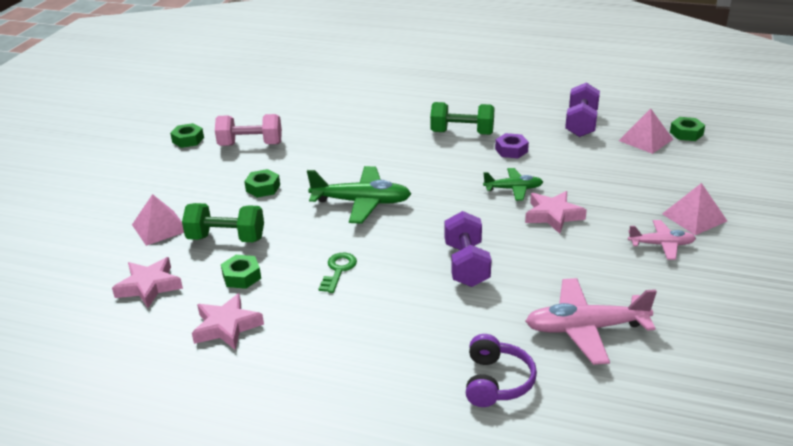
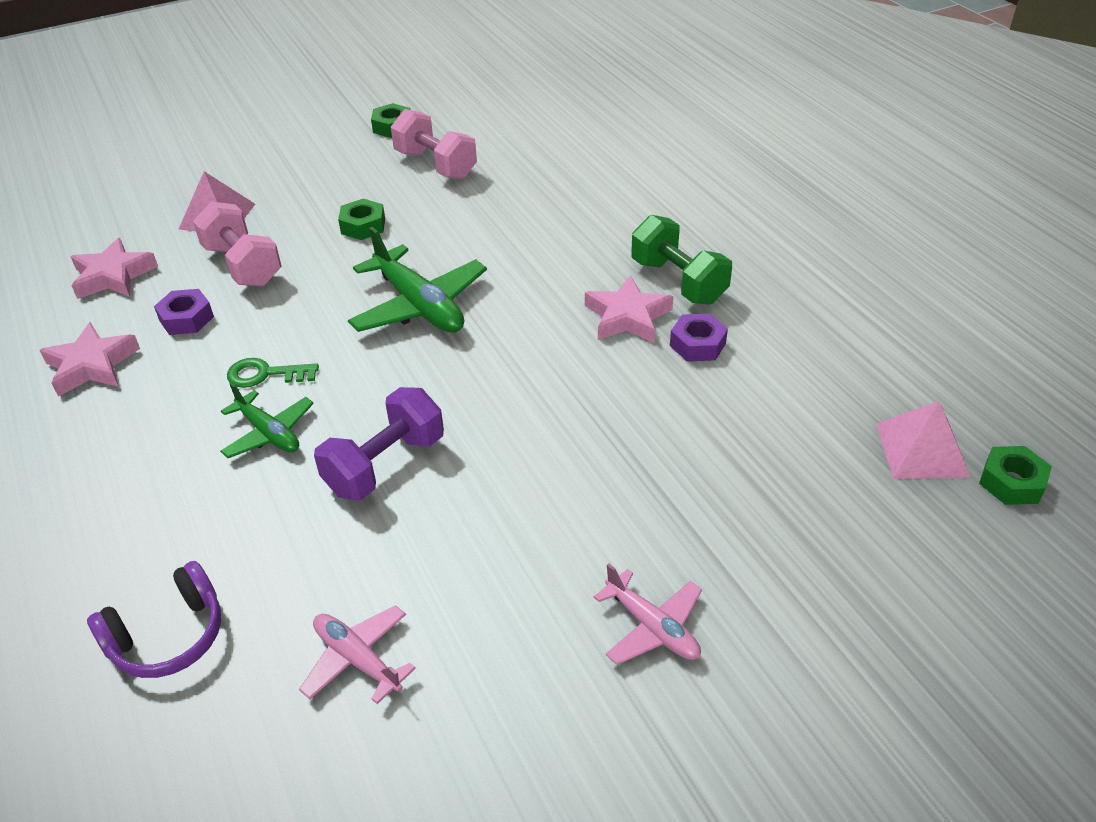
camera: 45 degrees right, 10 degrees up
(226, 238) = (243, 265): green dumbbell -> pink dumbbell
(241, 277) = (186, 318): green nut -> purple nut
(338, 270) = (266, 374): green key -> green key turned 150 degrees counterclockwise
(513, 189) = (606, 402): green plane -> green plane (269, 433)
(553, 215) = (589, 474): pink star -> pink star (627, 317)
(581, 124) = (864, 363): purple dumbbell -> none
(585, 329) = (357, 659): pink plane -> pink plane, size x0.59
(694, 217) = (776, 624): pink pyramid -> none

